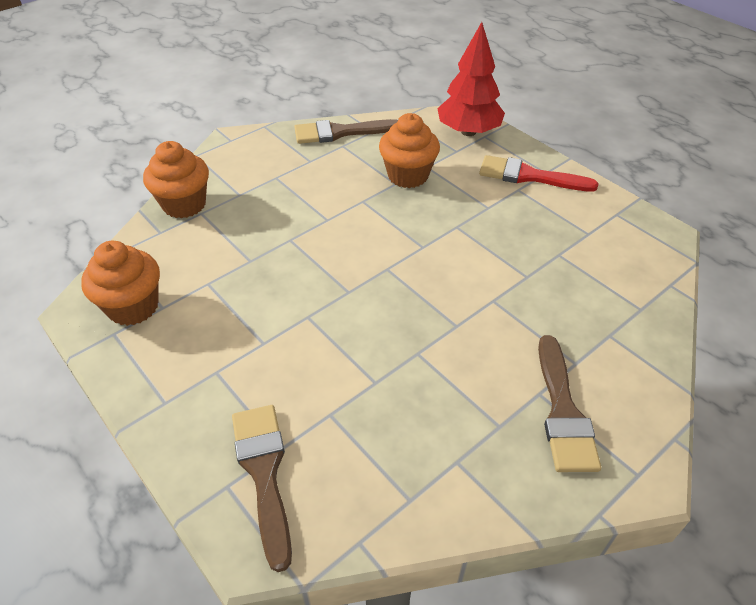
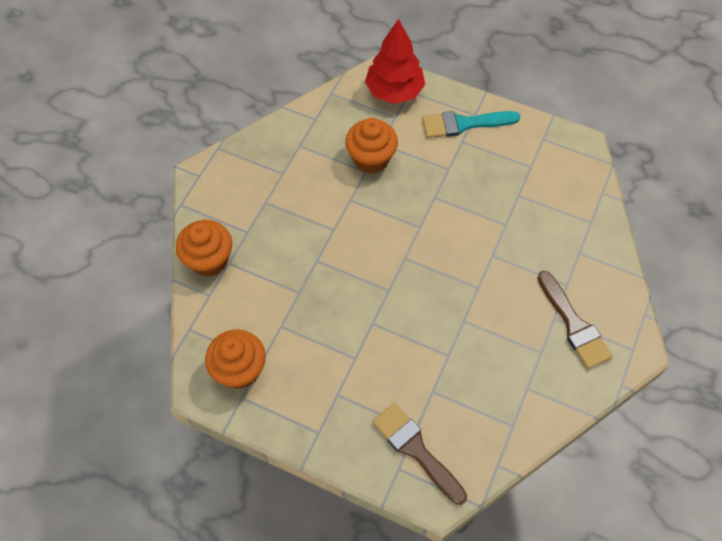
camera: 25 degrees left, 15 degrees up
(340, 132) = (288, 131): brown brush -> none
(529, 176) = (464, 124): red brush -> turquoise brush

